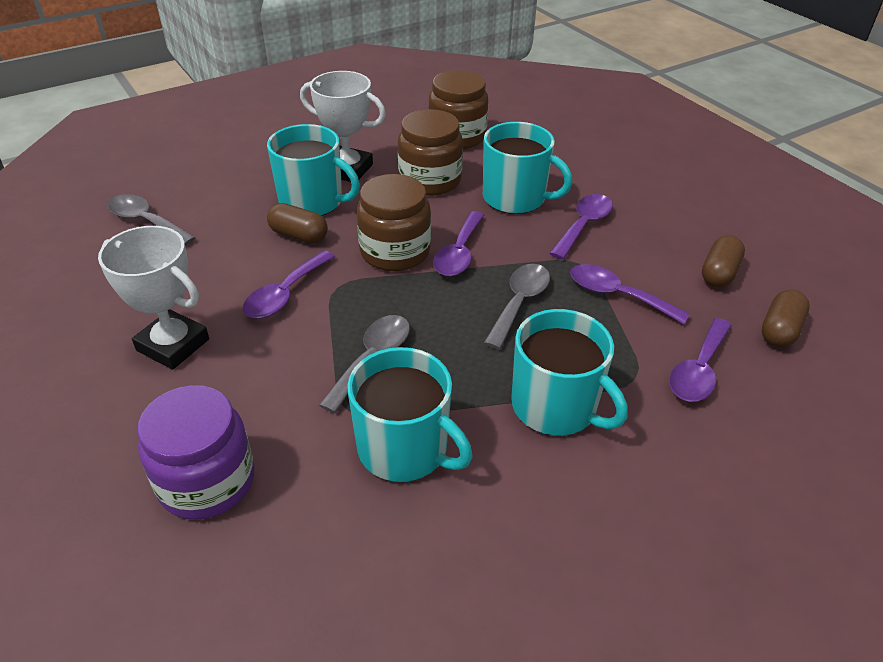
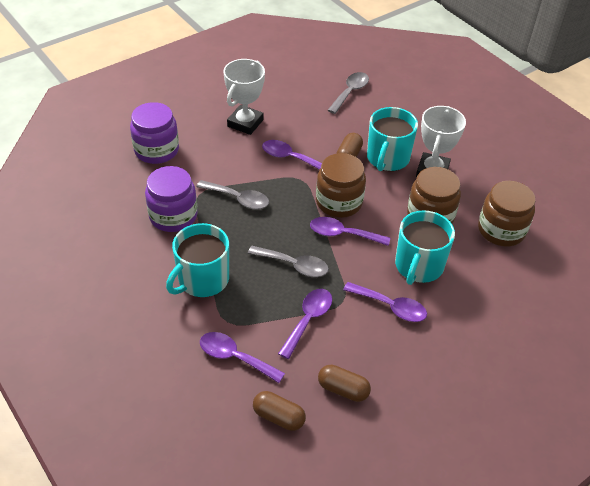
camera: 85 degrees right, 5 degrees up
(404, 449) = (173, 216): turquoise mug -> purple jar

